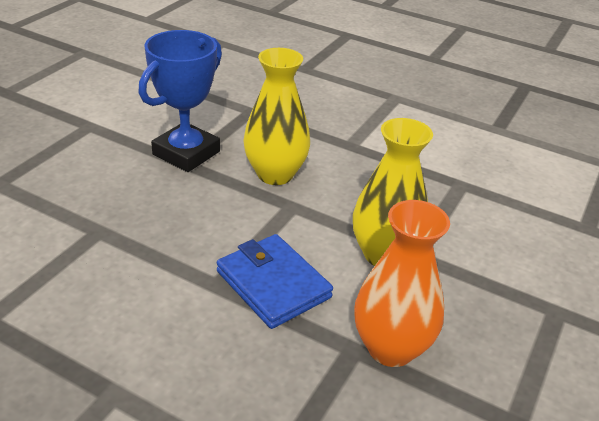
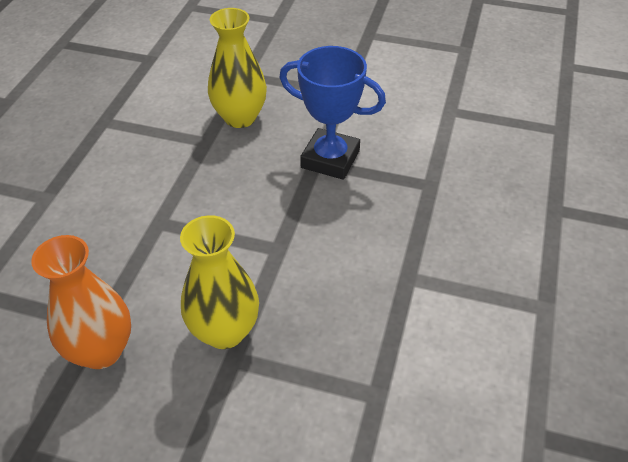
camera: 80 degrees right, 10 degrees up
(273, 284) = (165, 257): blue wallet -> none
(275, 174) = (324, 226): yellow vase -> yellow vase (240, 117)

